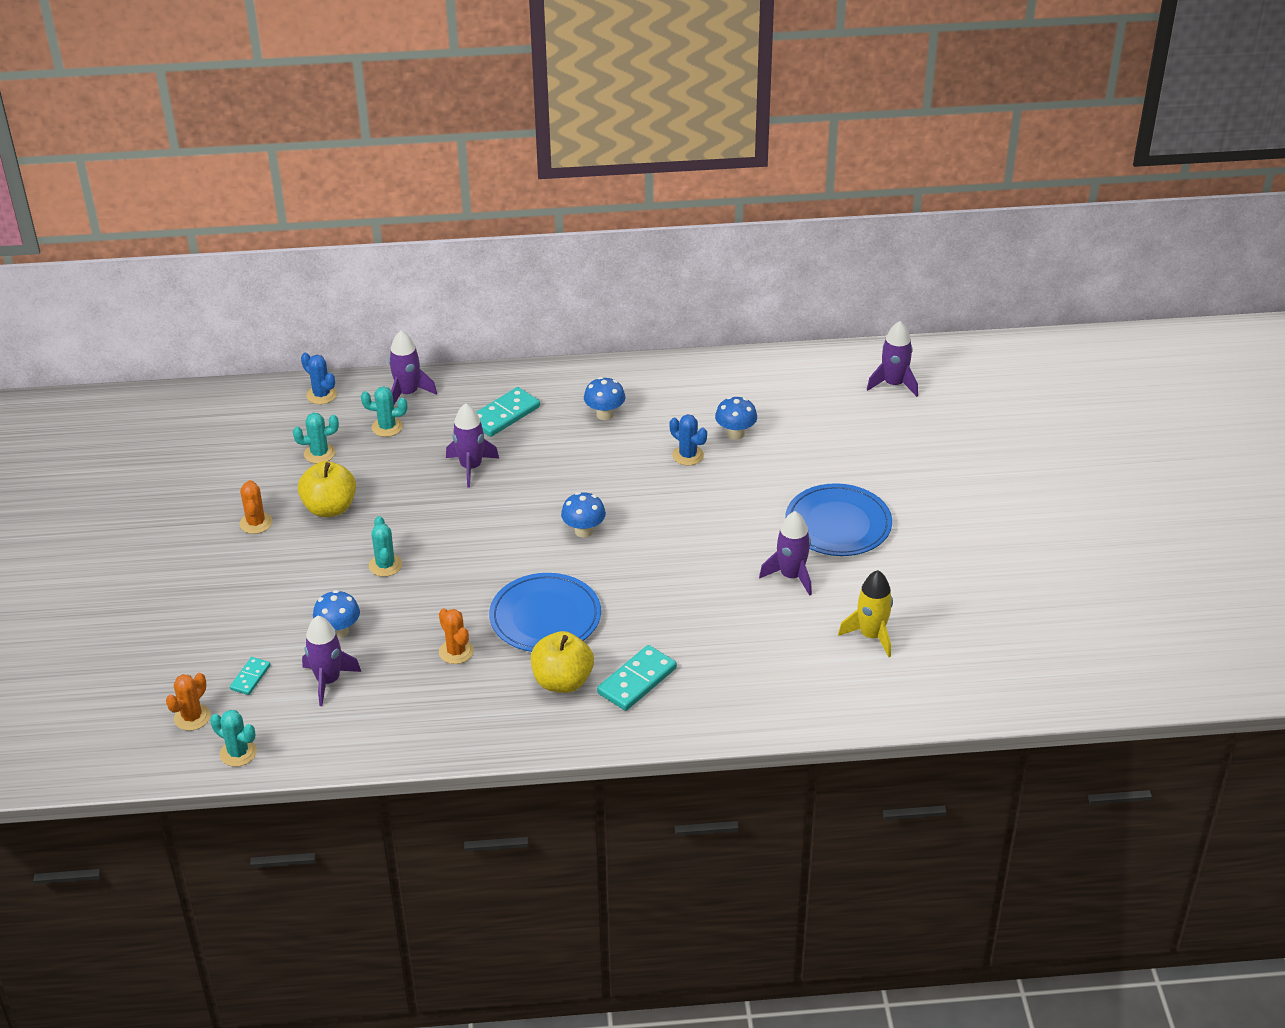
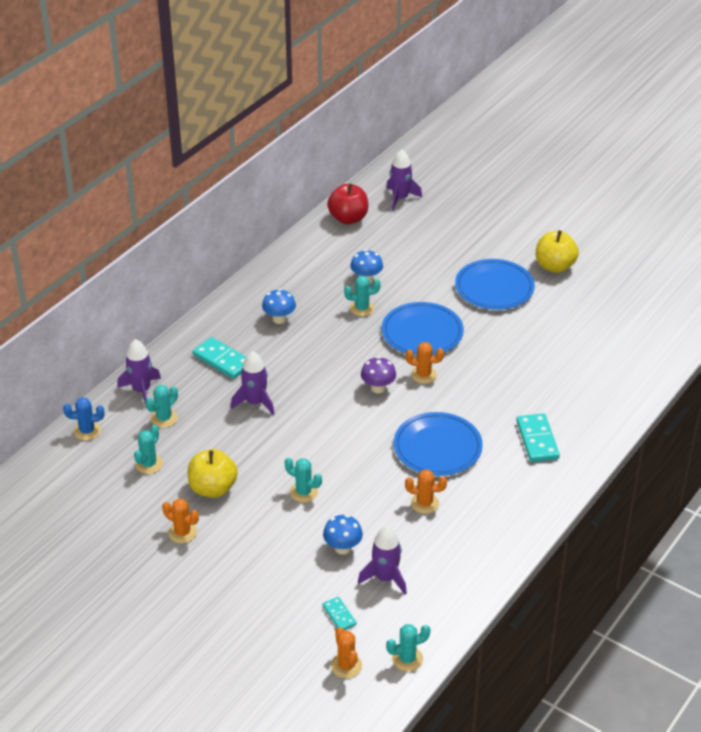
camera: 50 degrees left, 0 degrees up
(504, 415) = (222, 360): turquoise domino -> turquoise domino turned 45 degrees counterclockwise
(562, 681) = (503, 471): yellow apple -> yellow apple (554, 266)
(584, 531) = (378, 388): blue mushroom -> purple mushroom
(639, 550) = (423, 375): none -> orange cactus
(688, 455) = (362, 308): blue cactus -> turquoise cactus
(702, 514) = (422, 332): none -> blue plate
(791, 576) = (517, 330): purple rocket -> none
(813, 370) = (348, 218): none -> red apple
(871, 635) = (600, 329): yellow rocket -> none

